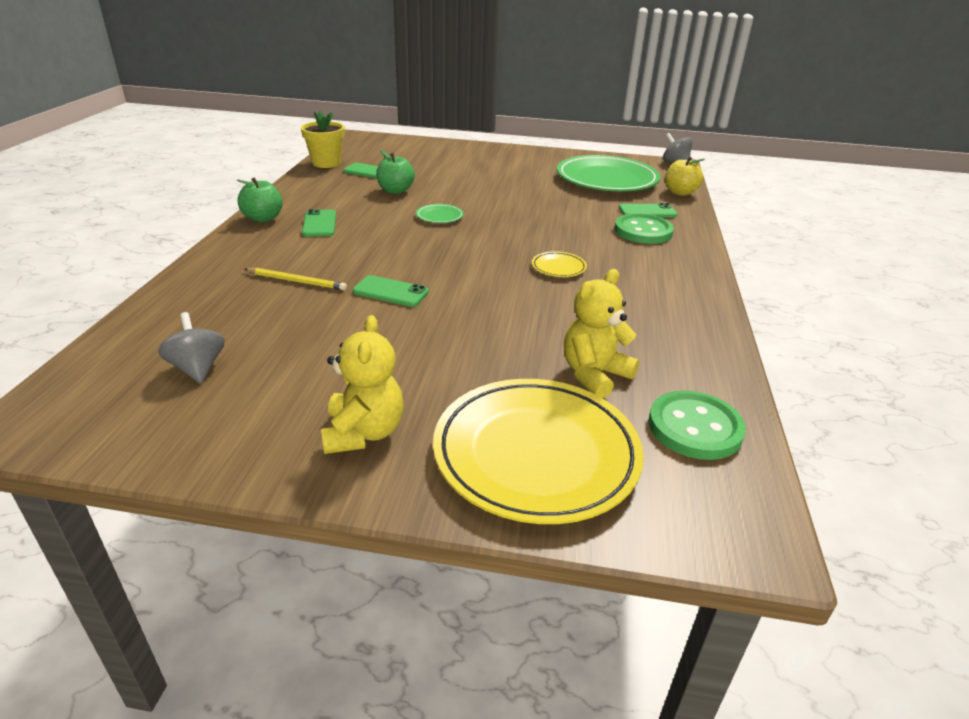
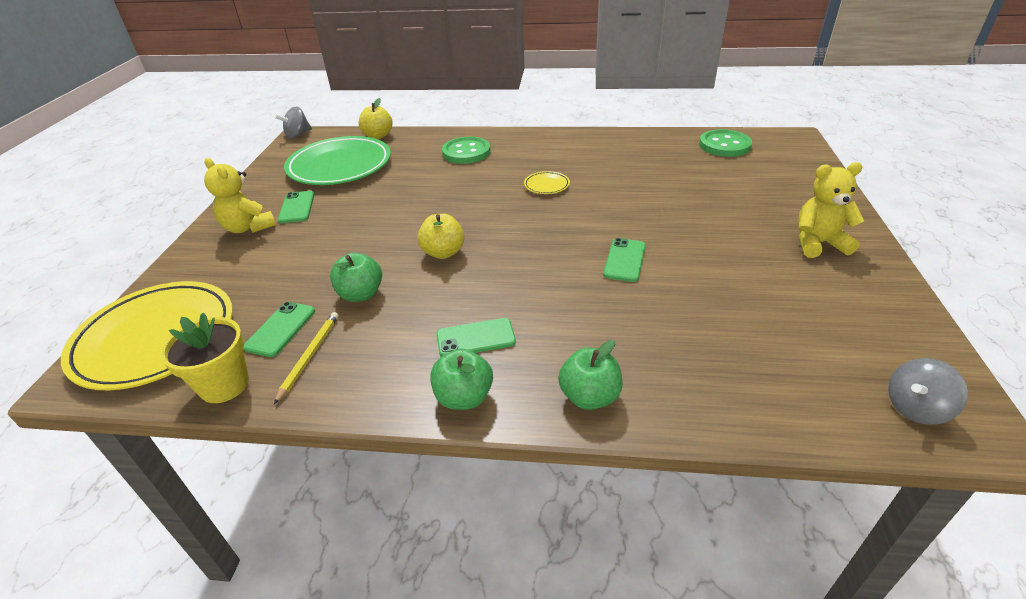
camera: 90 degrees left, 5 degrees up
(198, 368) = (813, 343): grey spinning top -> grey spinning top (915, 408)
(228, 256) = (589, 396): none -> green apple
(297, 281) = (629, 322): yellow pencil -> yellow pencil (309, 356)
(440, 216) = (443, 252): green plate -> yellow apple
(536, 454) = (785, 186): yellow plate -> yellow plate (156, 339)
(594, 375) = (694, 171): yellow teddy bear -> yellow teddy bear (248, 227)
(647, 211) = (423, 150): green phone -> green phone (297, 207)

